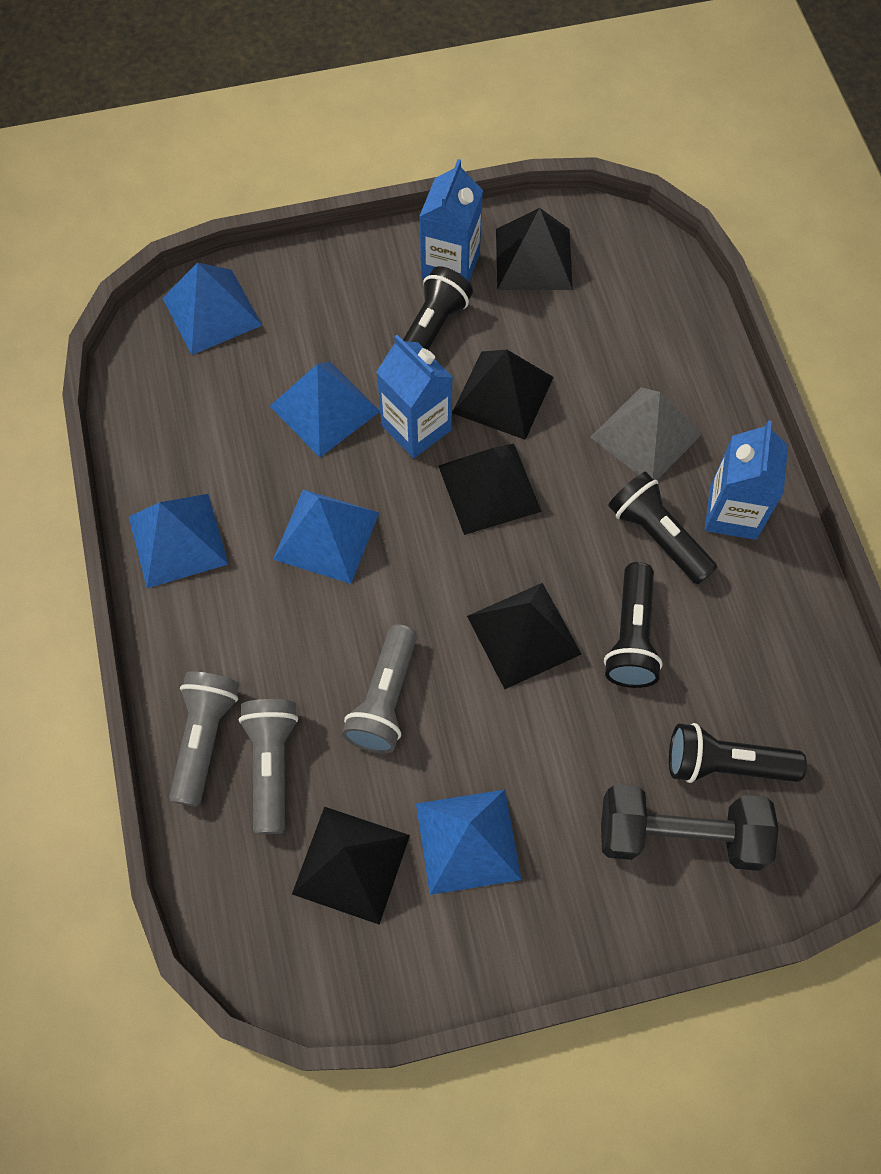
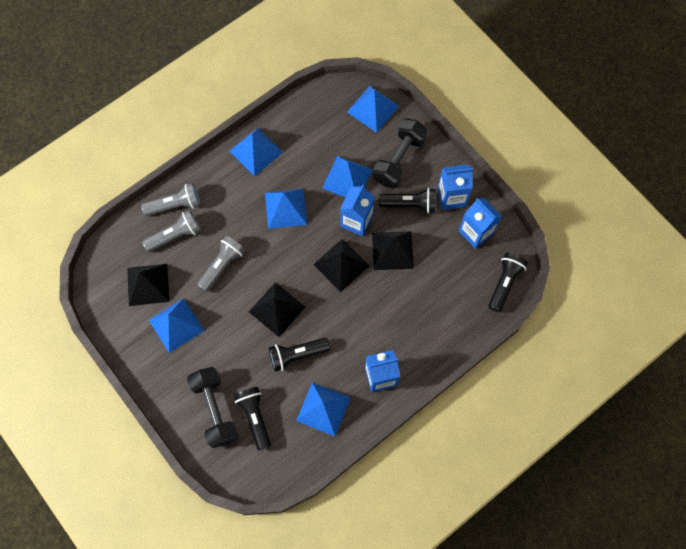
camera: 65 degrees right, 5 degrees up
(335, 313) = (399, 160): none -> black dumbbell
(385, 699) = (222, 266): grey flashlight -> grey flashlight turned 135 degrees clockwise
(533, 259) = (475, 232): black pyramid -> blue carton
(646, 435) = (402, 322): grey pyramid -> none
(658, 536) = (352, 347): black flashlight -> black flashlight (504, 283)
(756, 633) = (323, 409): none -> blue pyramid

